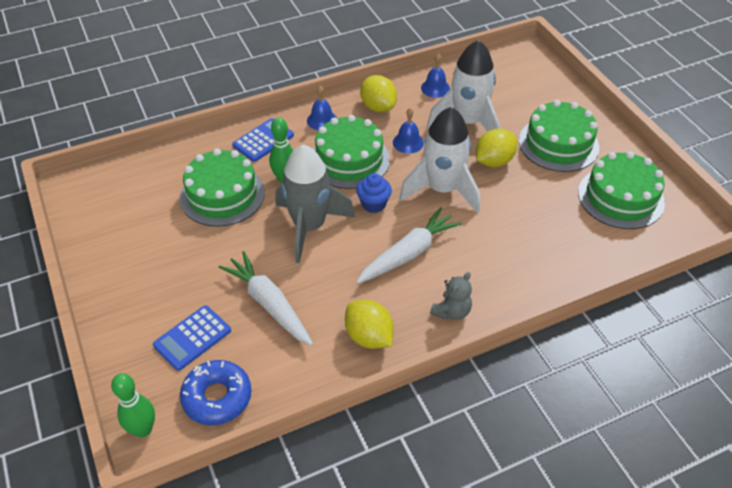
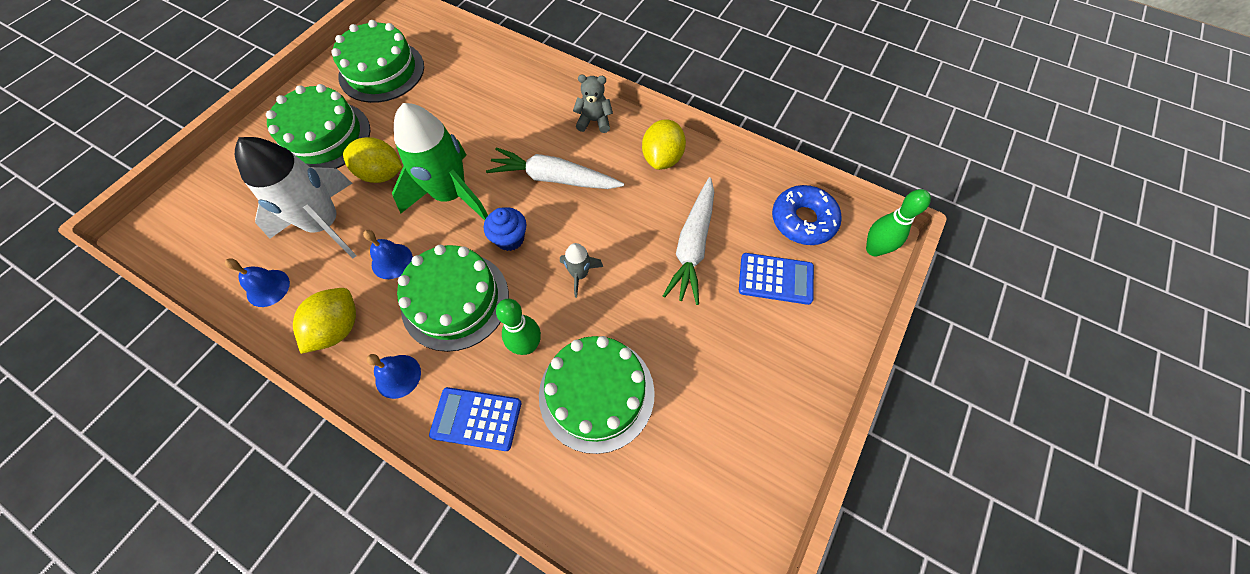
camera: 125 degrees left, 15 degrees up
(309, 226) = (579, 274): grey rocket -> grey rocket, size x0.45
(442, 189) = (451, 194): white rocket -> green rocket

